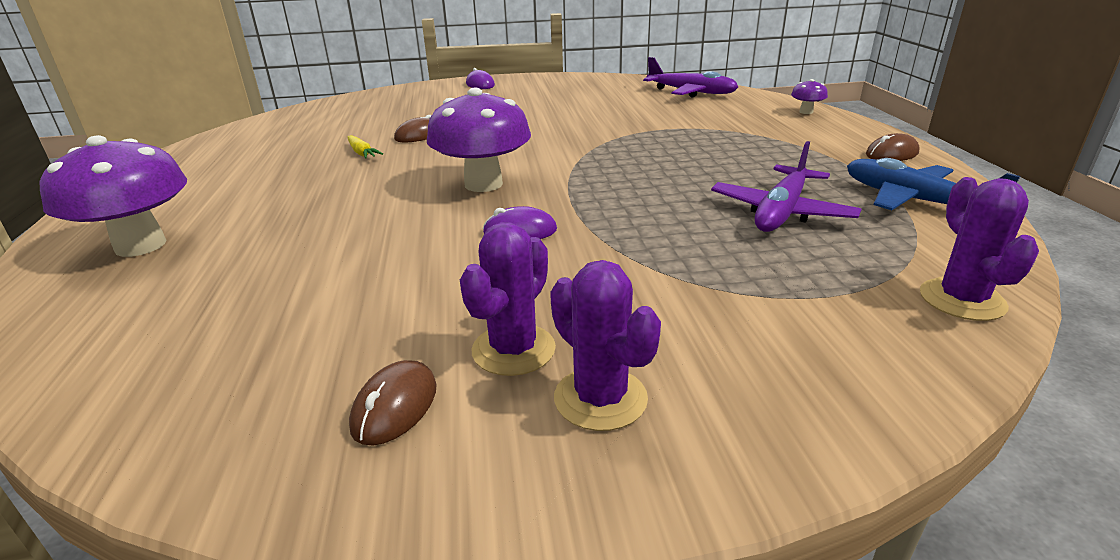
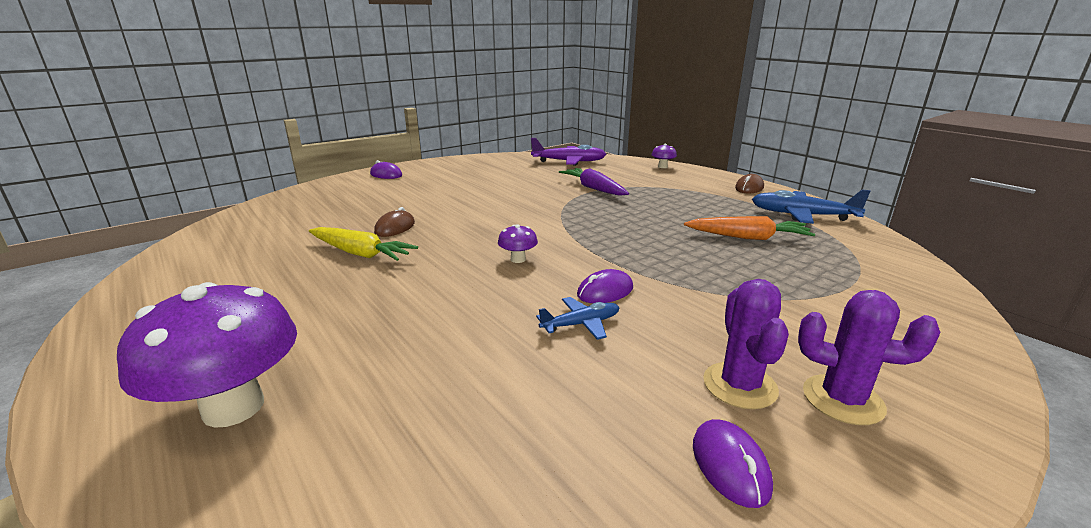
camera: 30 degrees left, 5 degrees down
(362, 153) = (360, 253): yellow carrot -> yellow carrot, size x1.72
(395, 407) = (730, 465): brown mouse -> purple mouse
(451, 254) = (580, 324): none -> blue plane
(483, 184) = (518, 259): purple mushroom -> purple mushroom, size x0.44
(673, 126) = (594, 189): none -> purple carrot
(781, 212) = (747, 237): purple plane -> orange carrot
(962, 300) = (908, 270): purple cactus -> none

